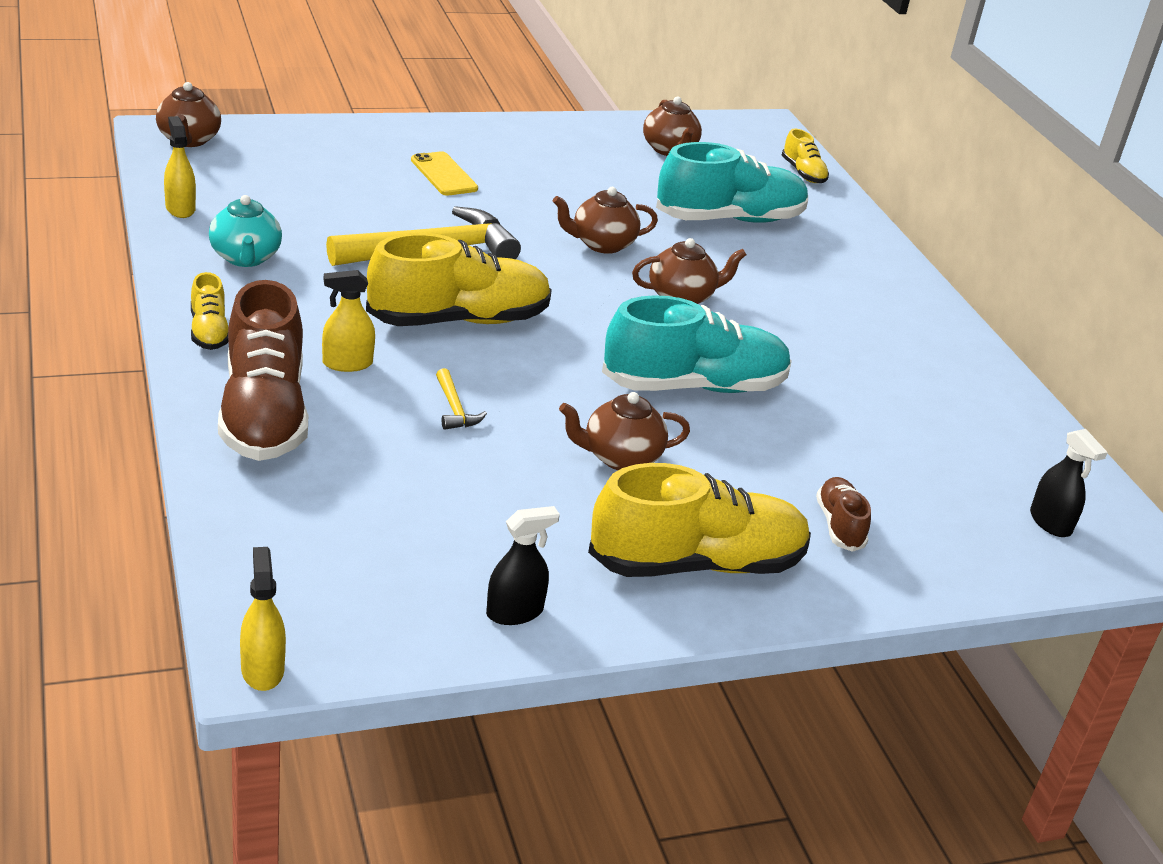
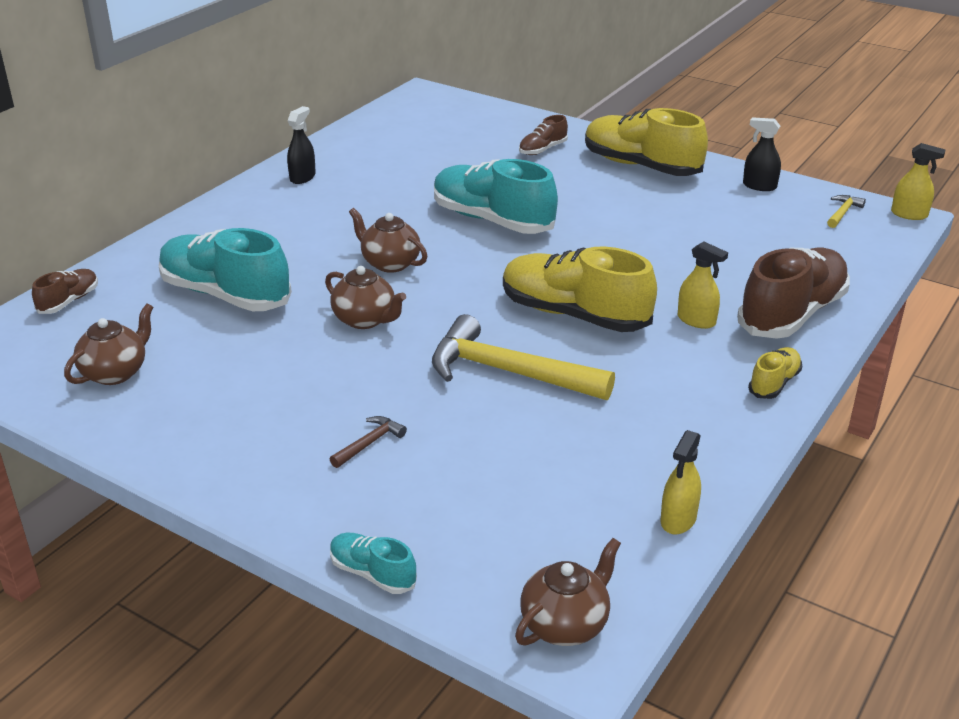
camera: 125 degrees left, 0 degrees up
(245, 258) = (675, 435): turquoise teapot -> none
(262, 670) = (909, 214): yellow spray bottle -> yellow spray bottle turned 105 degrees counterclockwise
(328, 123) = (372, 574): none -> turquoise shoe
(443, 174) = (369, 443): yellow phone -> brown hammer
(455, 409) = (662, 268): yellow hammer -> yellow hammer (842, 212)
(620, 457) = (603, 211): brown teapot -> none
(803, 173) = (69, 301): yellow shoe -> brown shoe
(1050, 522) = (440, 114): black spray bottle -> black spray bottle (302, 177)

